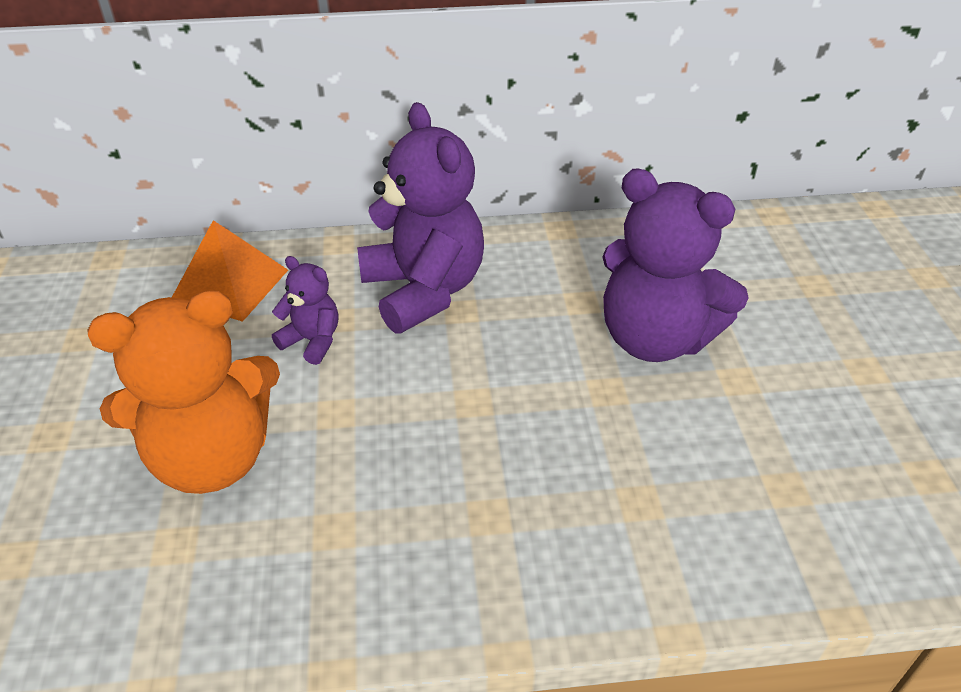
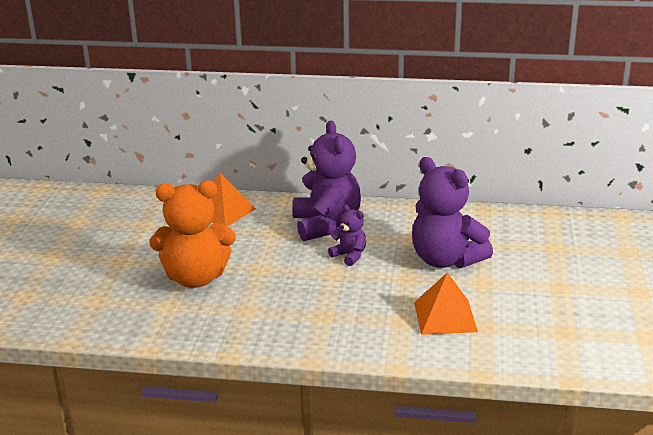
camera: 15 degrees right, 15 degrees down
(312, 341) = (259, 239): purple teddy bear -> purple teddy bear (349, 256)
(711, 475) = (445, 316): none -> orange pyramid

